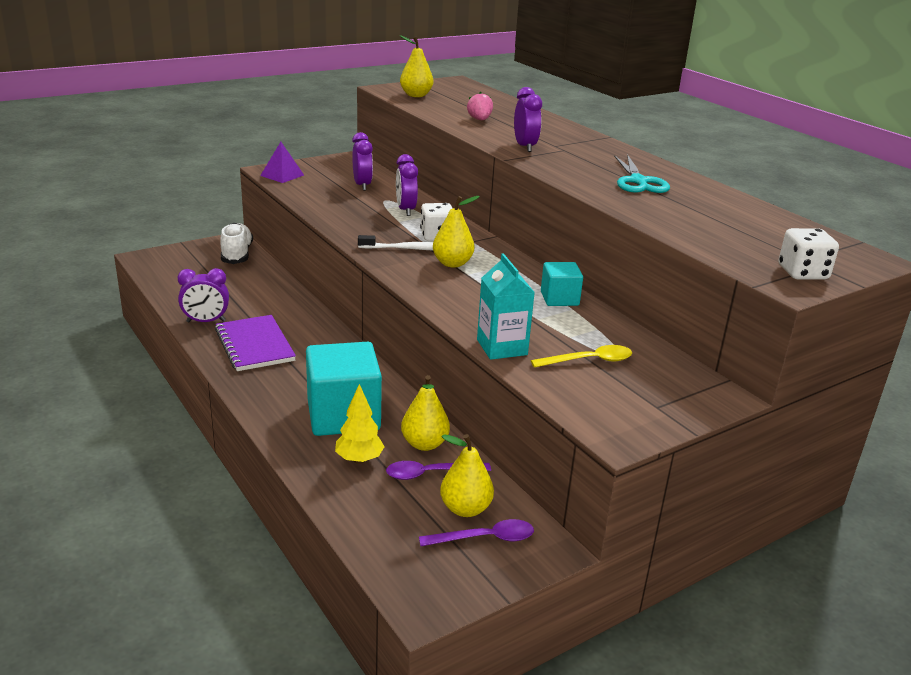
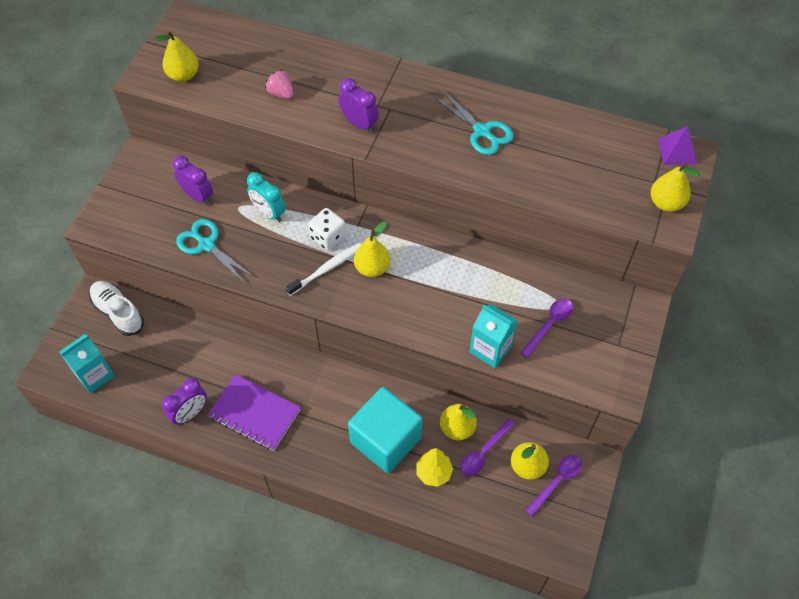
camera: 35 degrees left, 30 degrees up
(171, 273) = (95, 375): none -> turquoise carton
(282, 175) = (116, 225): purple pyramid -> purple pyramid (677, 151)
(332, 205) = (206, 245): none -> turquoise scissors
(406, 210) = (269, 213): purple clock -> turquoise clock
(559, 298) = (476, 263): turquoise cube -> none
(589, 361) = (549, 325): yellow spoon -> purple spoon
(802, 273) = (666, 203): white dice -> yellow pear

